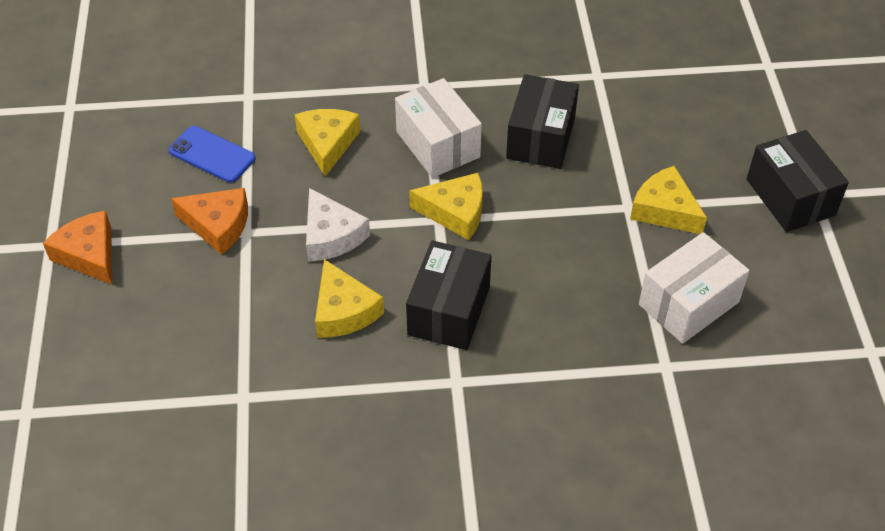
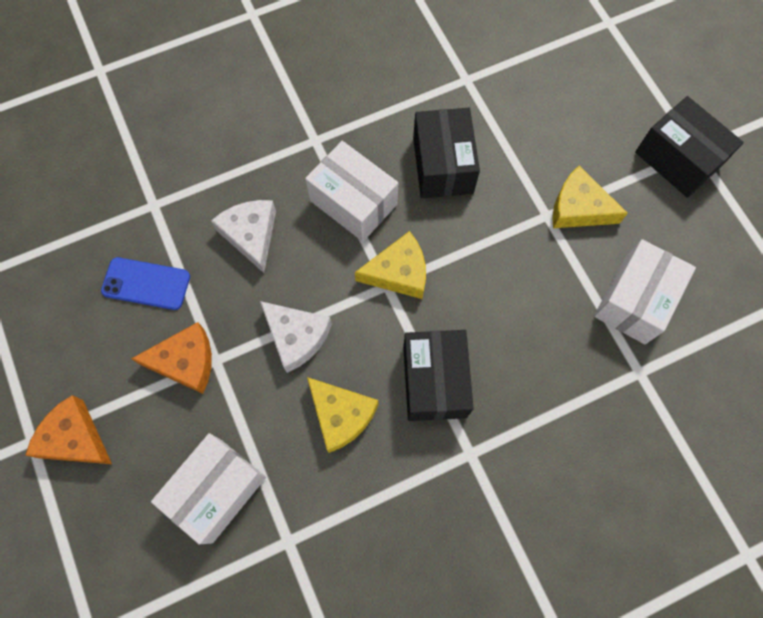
camera: 20 degrees left, 20 degrees up
(197, 335) = (217, 490): none -> white box
(327, 144) = (251, 235): yellow cheese -> white cheese

